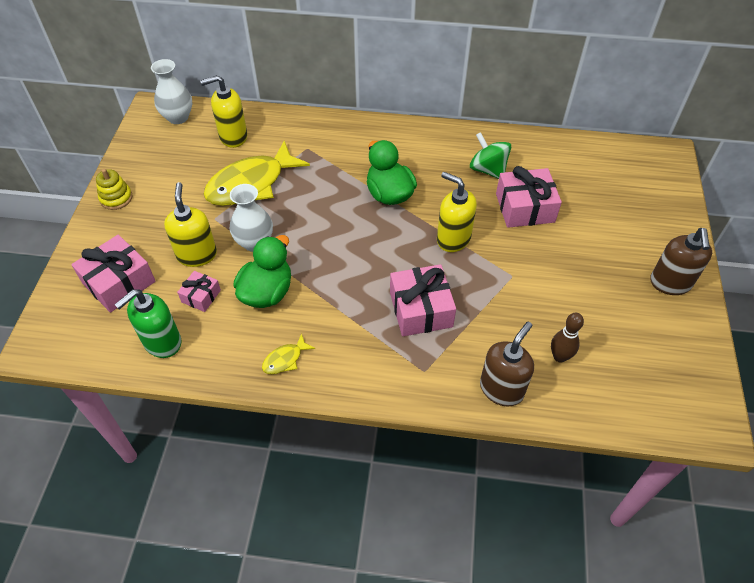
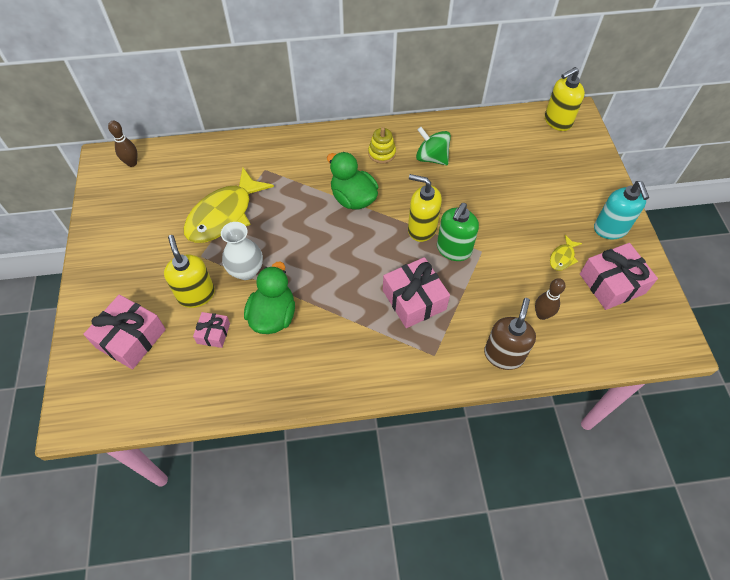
camera: 15 degrees left, 5 degrees up
(116, 198) = (99, 256): yellow stacking toy -> yellow stacking toy (381, 153)
(162, 342) = (192, 386): green soap dispenser -> green soap dispenser (453, 250)
(178, 117) = (132, 163): white vase -> brown bowling pin
(233, 137) = (191, 172): yellow soap dispenser -> yellow soap dispenser (557, 121)
(285, 359) = (310, 374): yellow fish -> yellow fish (562, 257)
(525, 208) = (473, 187): pink gift -> pink gift (612, 283)
(670, 283) = (610, 229): brown soap dispenser -> turquoise soap dispenser

